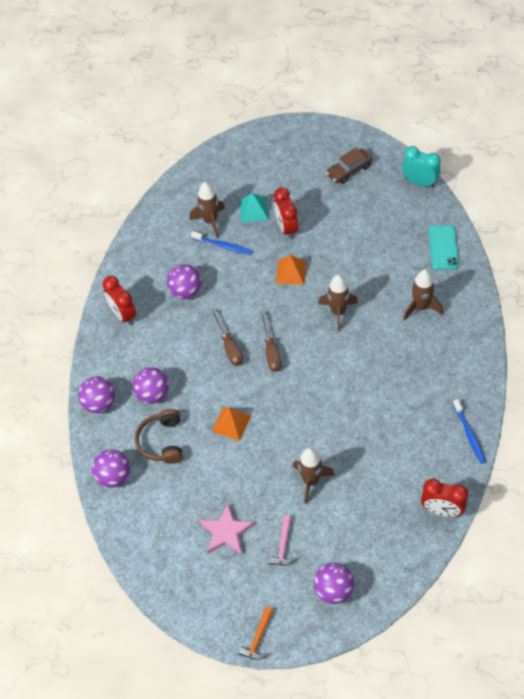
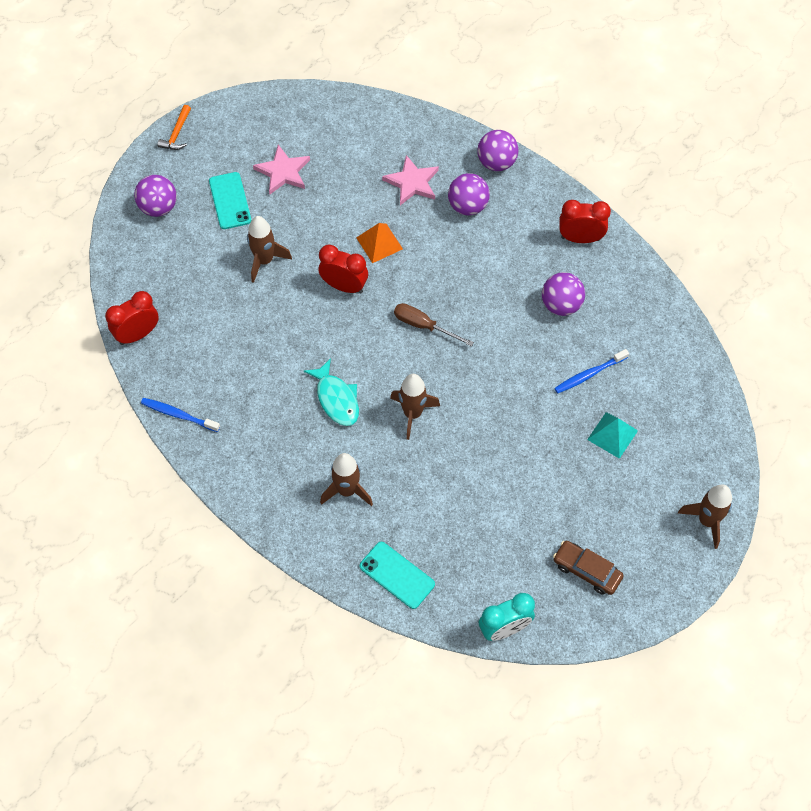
camera: 125 degrees right, 5 degrees up
(113, 476) = (413, 130): purple ball -> none
(162, 441) = (412, 182): brown headphones -> pink star
(210, 221) = (633, 385): brown rocket -> brown rocket (707, 521)
(229, 346) = (461, 296): brown screwdriver -> none
(258, 638) = (177, 134): orange hammer -> orange hammer turned 135 degrees counterclockwise
(283, 546) = (230, 201): pink hammer -> turquoise phone
(286, 228) = (560, 447): red clock -> red clock (344, 286)
(291, 272) = (499, 409): orange pyramid -> none
(349, 170) = (587, 570): brown car -> brown car turned 60 degrees counterclockwise
(369, 358) = (336, 399): none -> turquoise fish

